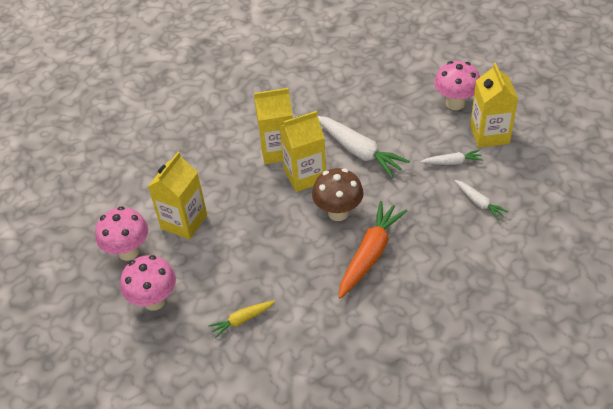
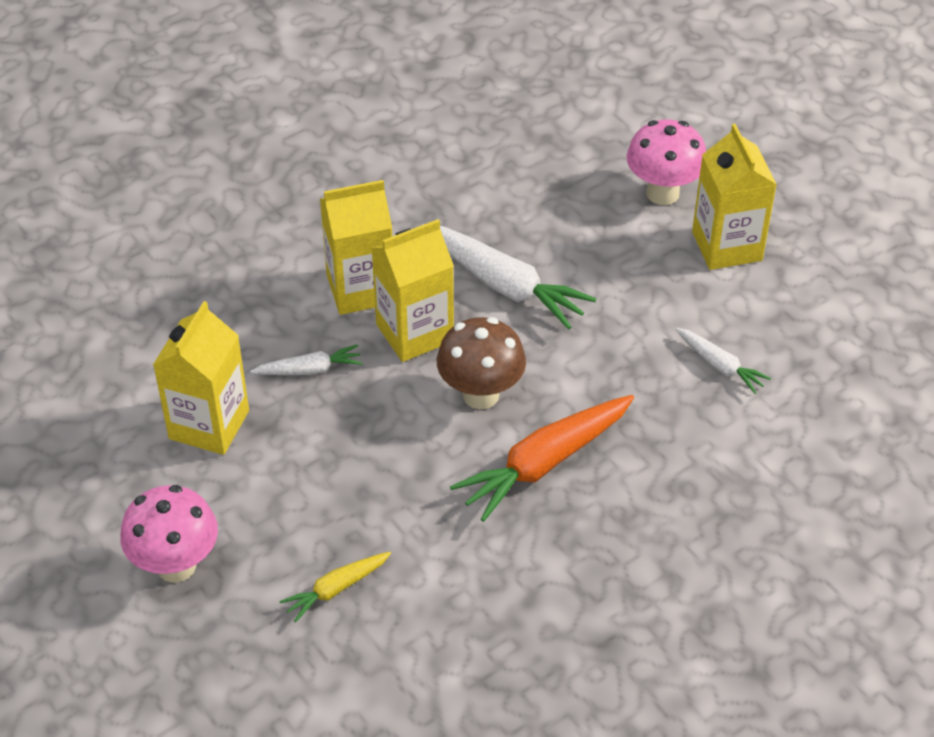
camera: 10 degrees left, 0 degrees up
(128, 252) = (116, 483): pink mushroom -> none
(370, 254) = (544, 463): orange carrot -> orange carrot turned 150 degrees counterclockwise
(452, 162) = (668, 297): white carrot -> white carrot (309, 370)

